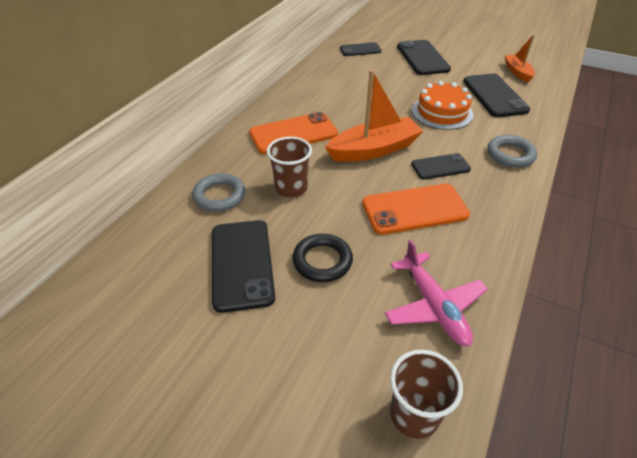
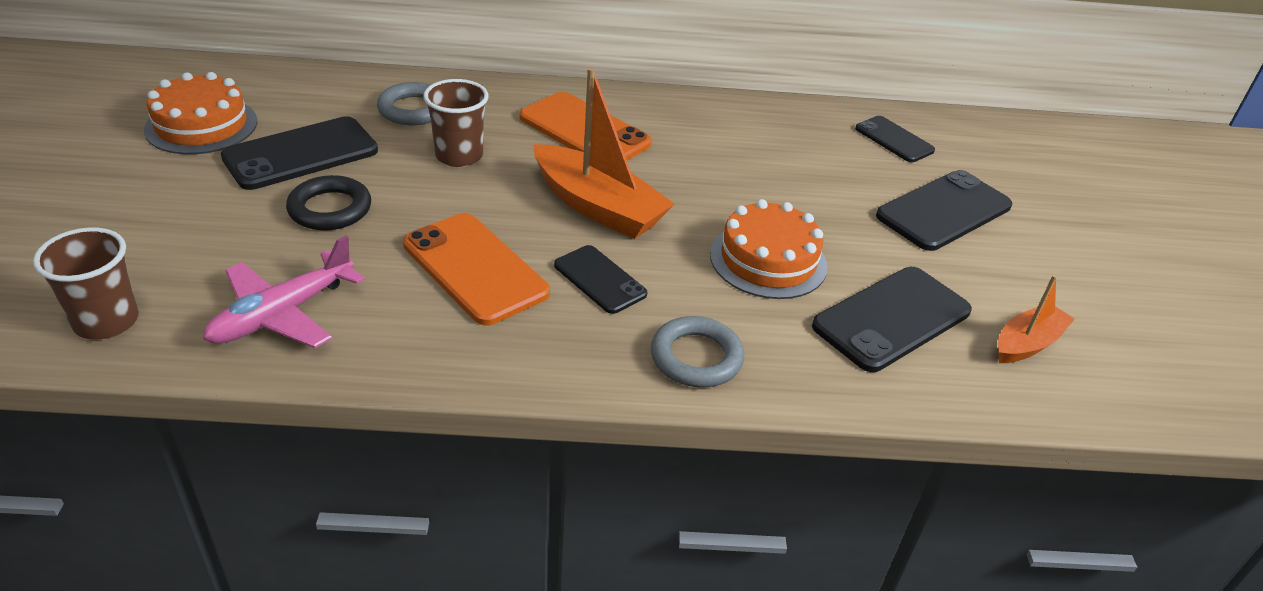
camera: 60 degrees right, 5 degrees down
(157, 319) = (201, 125): none -> orange cake

